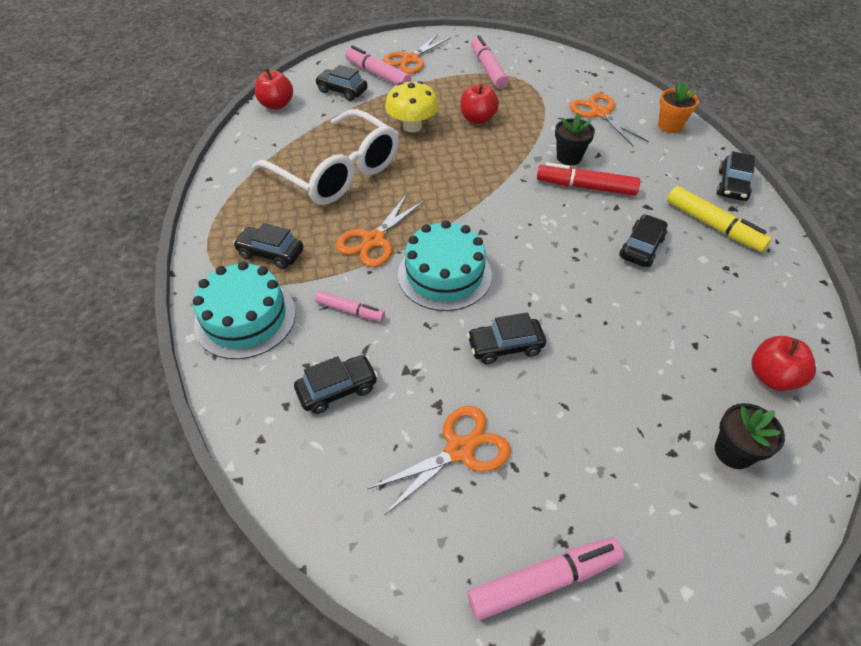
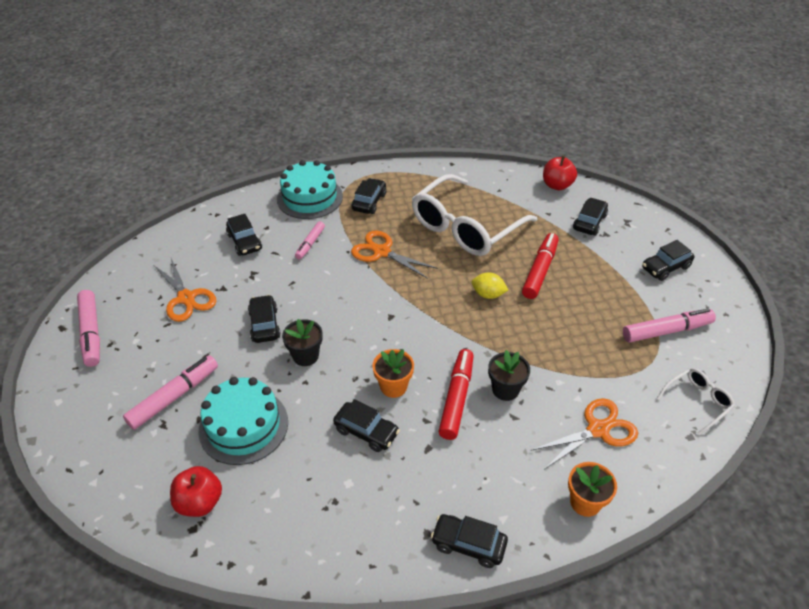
camera: 90 degrees right, 5 degrees down
(377, 75) = (626, 244): pink marker -> pink marker (174, 397)
(411, 59) = (665, 267): orange scissors -> black car
(412, 126) = (540, 271): yellow mushroom -> red marker
(444, 274) = (341, 292): turquoise cake -> turquoise cake (243, 426)
(446, 161) = (488, 294): none -> yellow lemon
(477, 119) = (562, 319): red apple -> none
(560, 66) = (697, 402): none -> white glasses
(580, 229) = (393, 386): none -> orange flower pot
(713, 226) = (397, 505): yellow marker -> none
(733, 452) = (141, 453): black flower pot -> black flower pot (305, 356)

